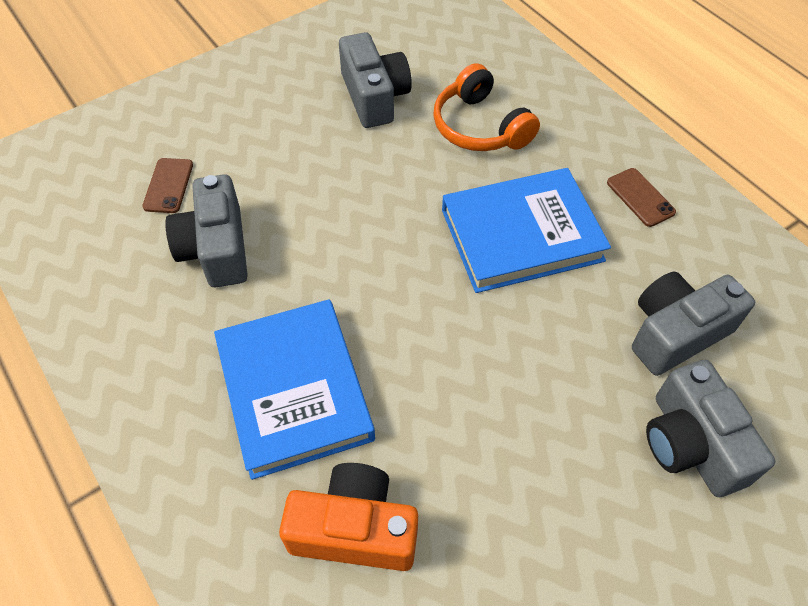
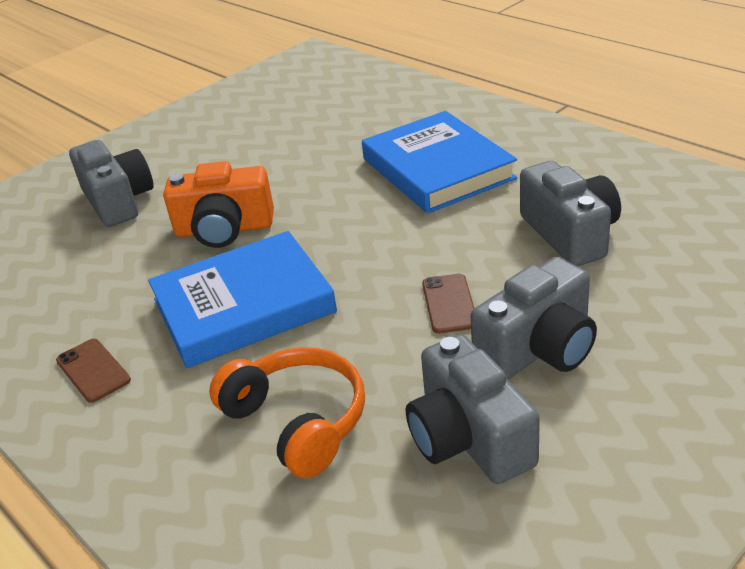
camera: 175 degrees right, 20 degrees down
(168, 185) = (673, 274): brown phone -> brown phone (449, 304)
(354, 529) = (365, 126): orange camera -> orange camera (224, 229)
(676, 333) = (102, 260): grey camera -> grey camera (539, 348)

